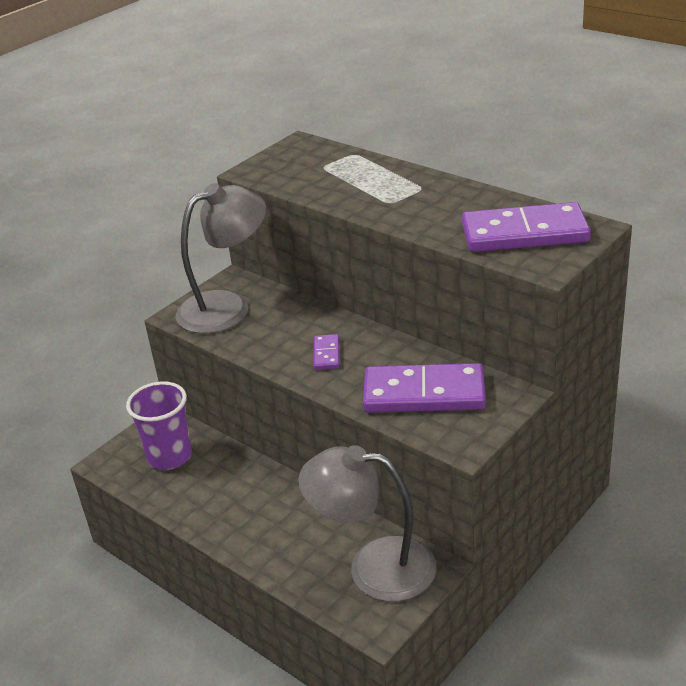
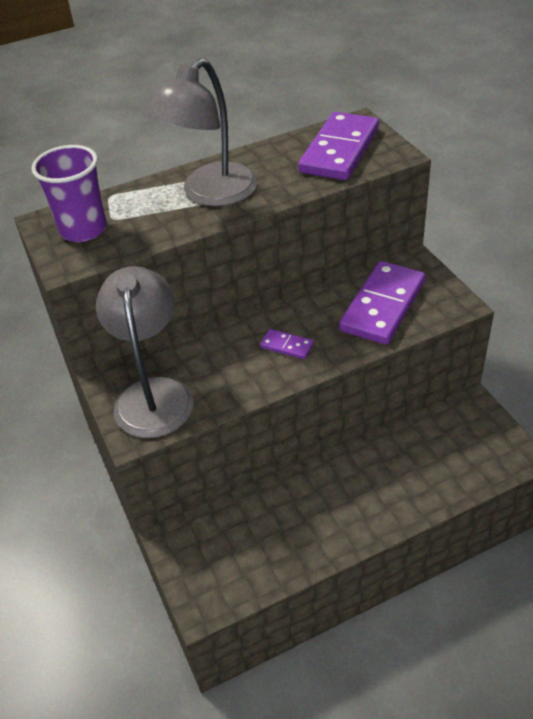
camera: 65 degrees left, 10 degrees up
(170, 457) = (232, 546): purple cup -> purple cup (83, 230)
(374, 567) = (457, 439): grey lamp -> grey lamp (210, 194)

